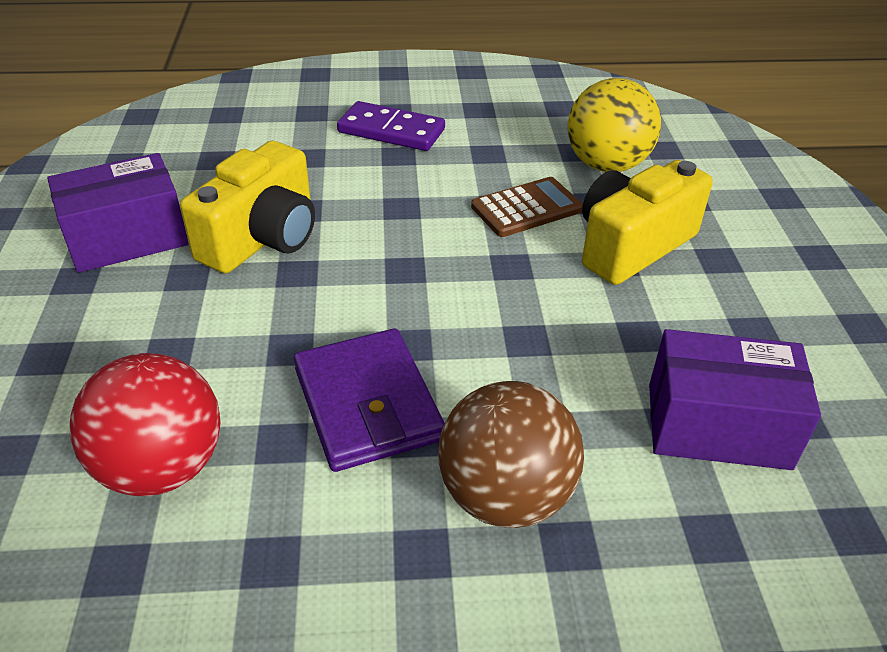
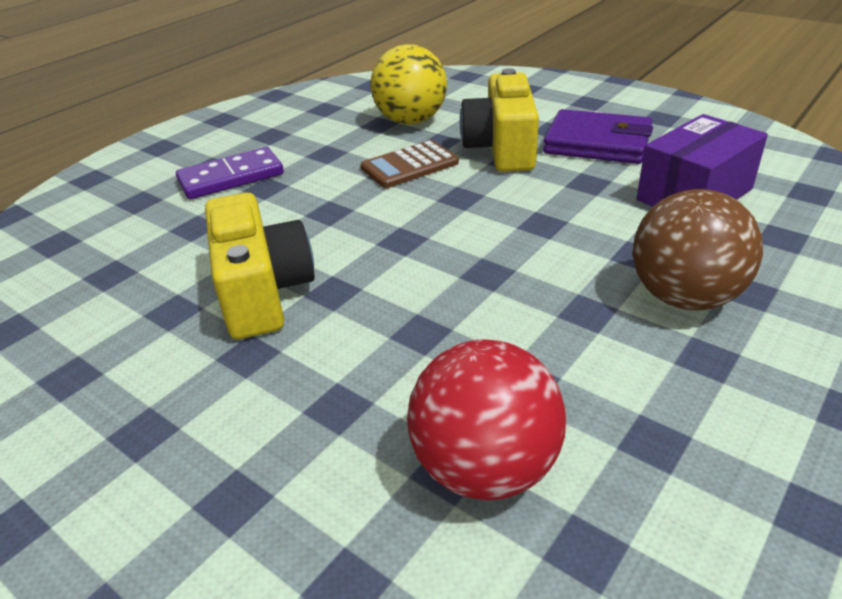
camera: 45 degrees left, 5 degrees down
(127, 238) = (135, 371): purple box -> none
(367, 404) = (531, 319): purple wallet -> purple wallet (597, 143)
(526, 208) = (410, 165): brown calculator -> brown calculator turned 135 degrees counterclockwise

